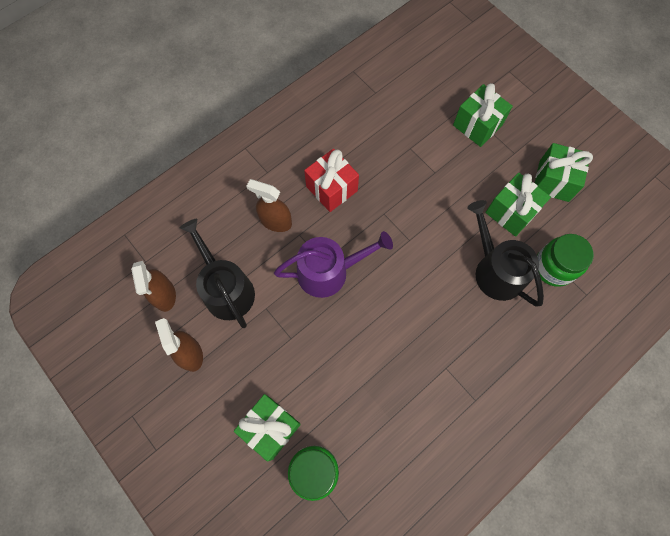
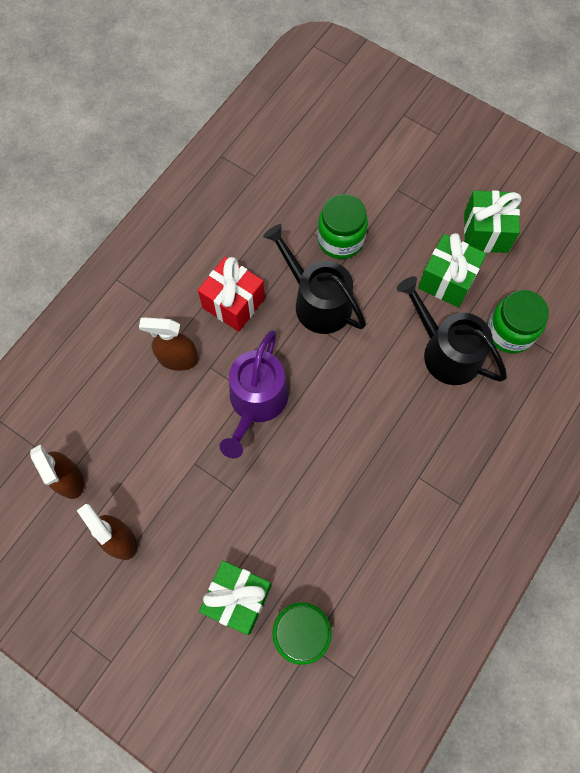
camera: 15 degrees left, 0 degrees up
(226, 289) = (141, 453): black watering can -> black watering can (317, 302)
(328, 272) = (256, 402): purple watering can -> purple watering can turned 135 degrees clockwise
(431, 159) = (340, 240): none -> green jar
(477, 125) = (383, 187): green gift -> none

